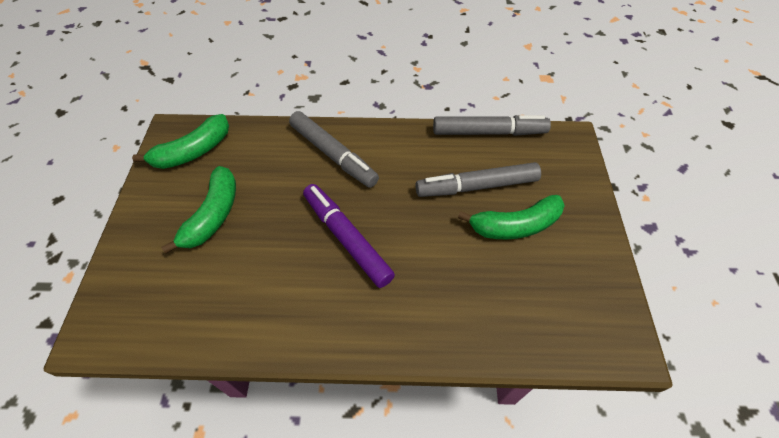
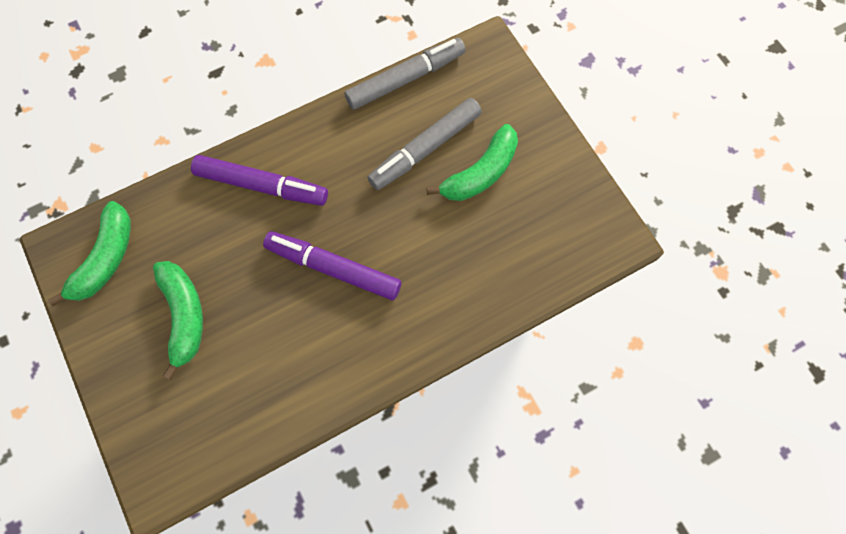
camera: 30 degrees left, 15 degrees up
(333, 154) = (261, 185): grey marker -> purple marker

